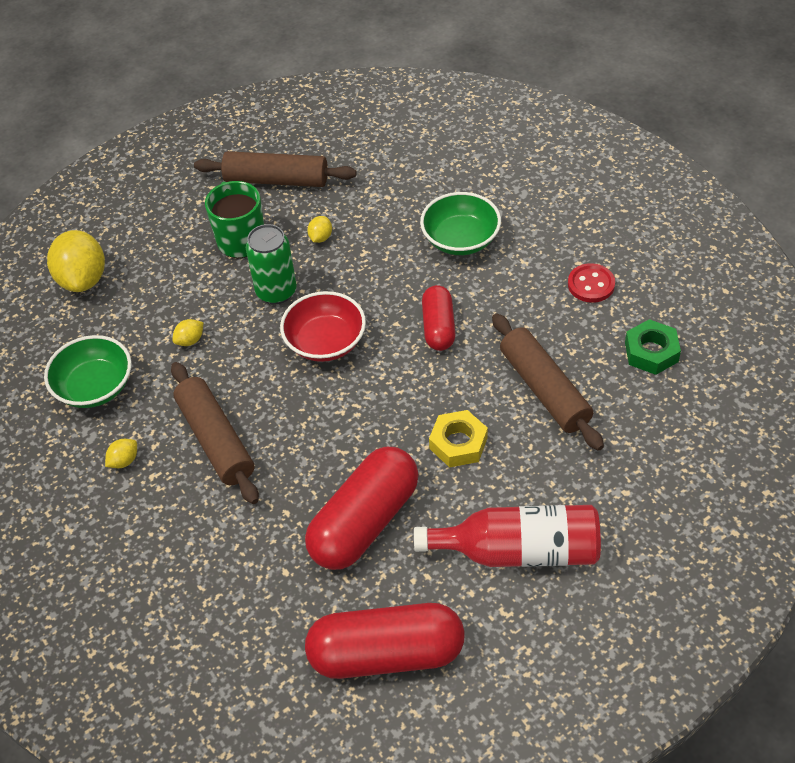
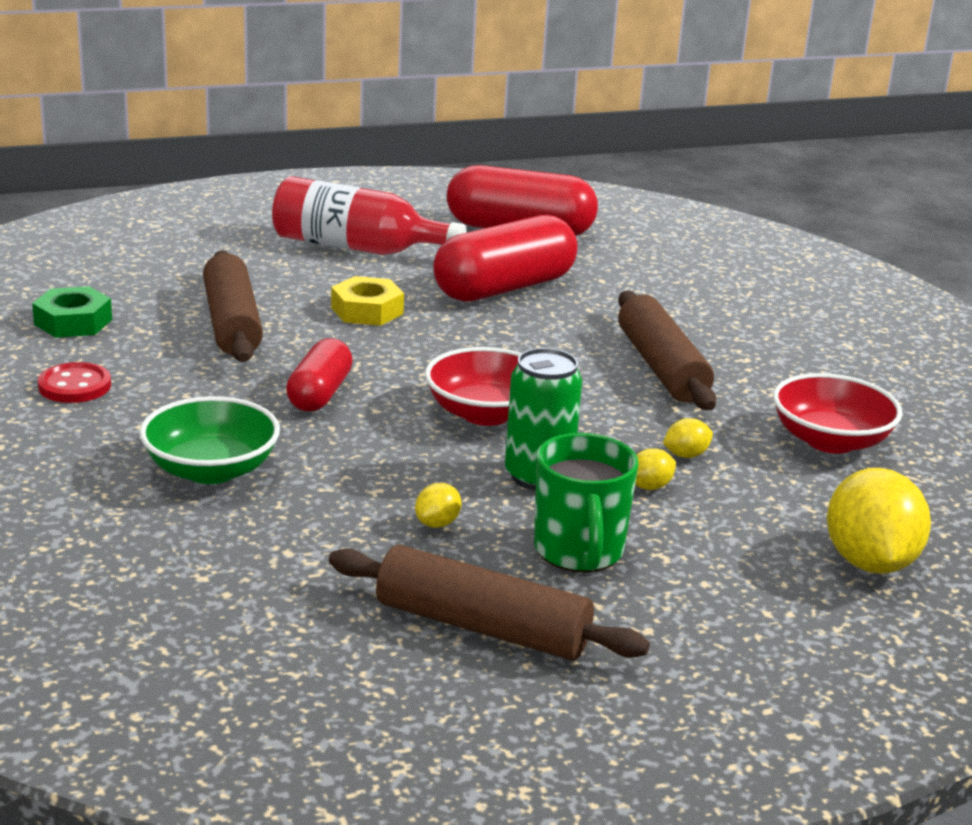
camera: 170 degrees left, 25 degrees down
(95, 387) = (830, 441): green bowl -> red bowl
(124, 461) = (782, 375): yellow lemon -> yellow lemon (649, 487)

